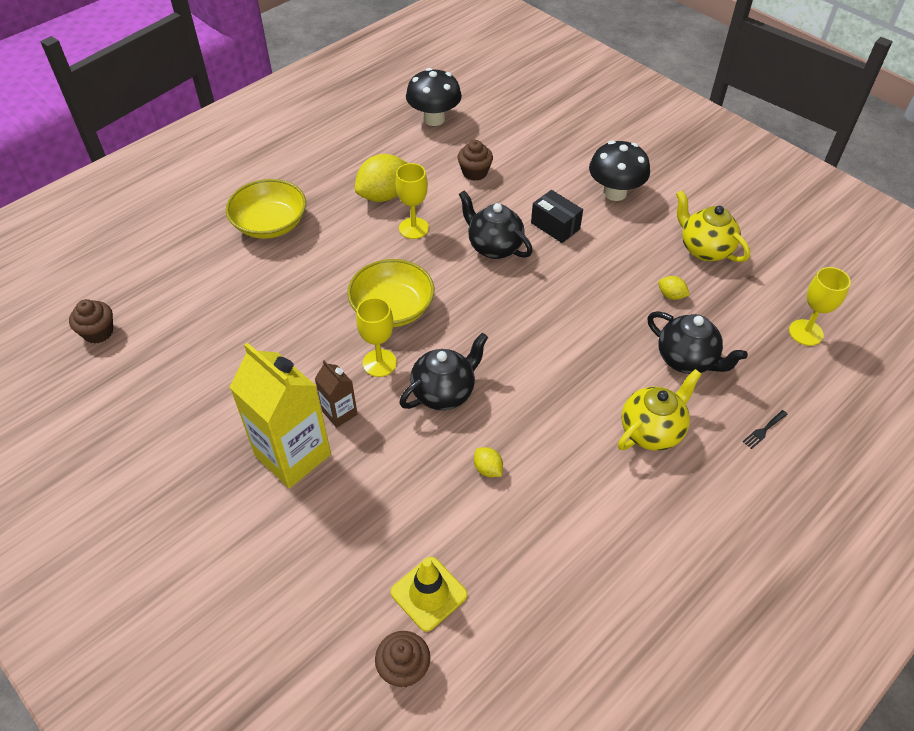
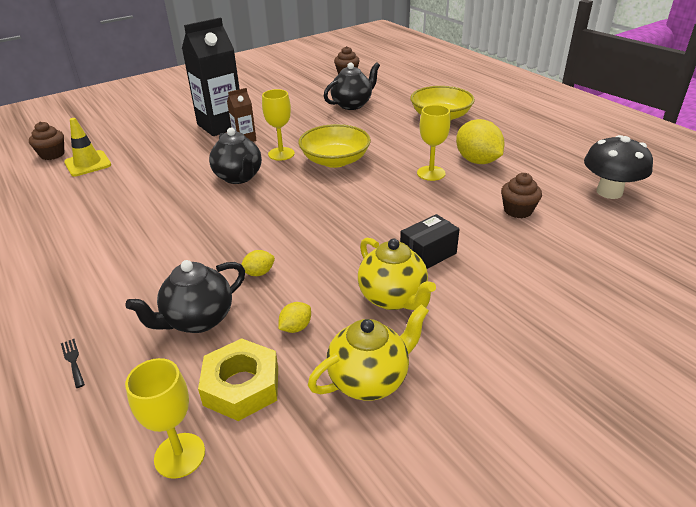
camera: 100 degrees right, 15 degrees down
(293, 455) = (221, 125): yellow carton -> black carton
(488, 469) = (158, 190): yellow lemon -> yellow lemon (259, 273)
(494, 247) = (400, 213): black teapot -> black teapot (352, 105)
(615, 193) = (489, 311): black mushroom -> none
(652, 431) = (131, 277): yellow teapot -> yellow teapot (393, 298)
(739, 315) = (241, 386): none -> yellow nut

